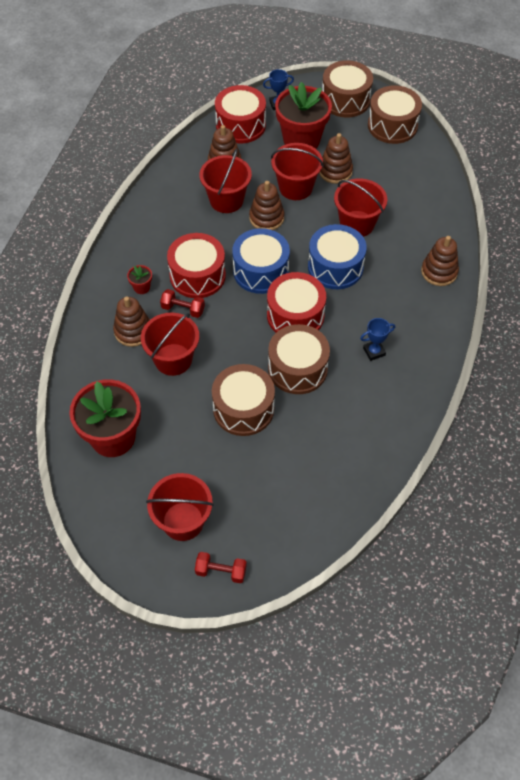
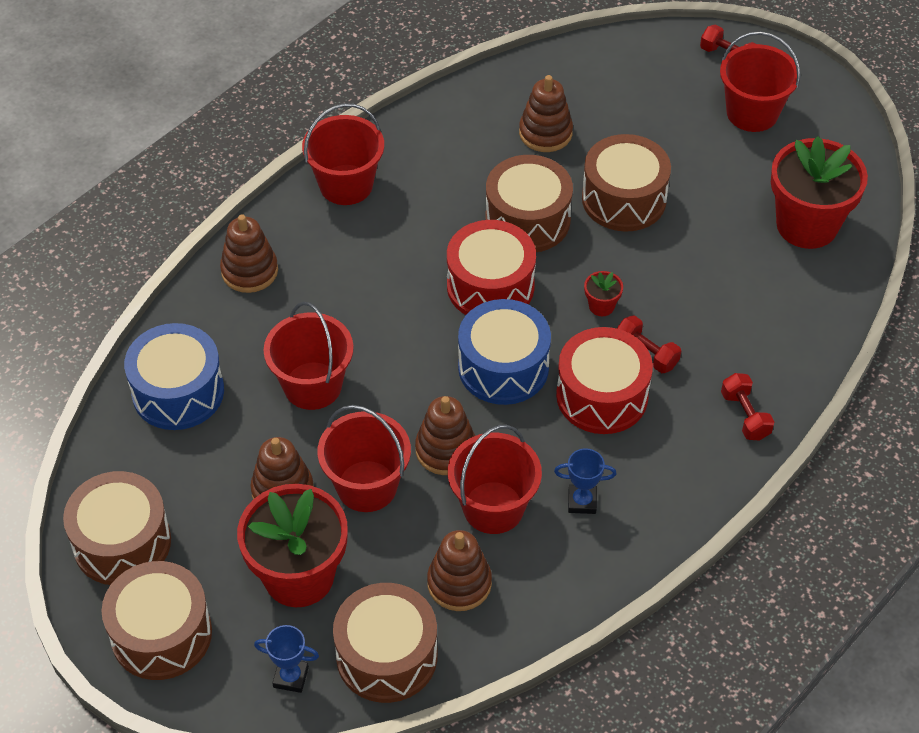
camera: 155 degrees left, 5 degrees down
(112, 294) = (745, 415): none -> red dumbbell
(133, 331) = (732, 348): brown stacking toy -> brown stacking toy (545, 133)
(141, 287) = (695, 409): red flower pot -> red flower pot (601, 306)
(173, 359) = (690, 290): red bucket -> red bucket (346, 185)
(240, 125) = (386, 656): red drum -> brown drum
(335, 267) = (390, 332): blue drum -> blue drum (178, 392)
(374, 351) = (415, 204): blue trophy -> blue trophy (582, 501)

